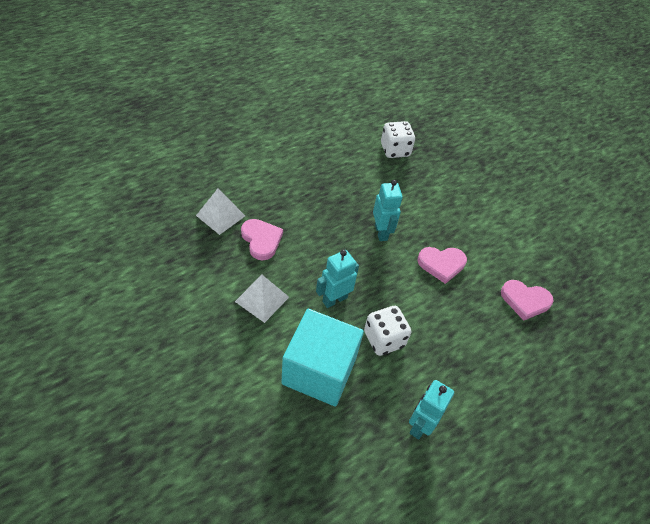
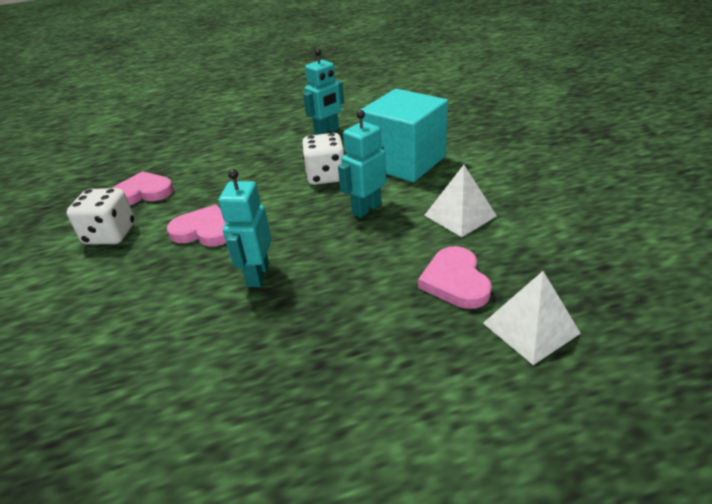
camera: 155 degrees left, 15 degrees down
(334, 299) = (366, 209): turquoise robot -> turquoise robot turned 150 degrees clockwise
(395, 150) = (100, 444): white dice -> white dice (110, 234)
(525, 300) = (143, 192): pink heart -> pink heart turned 45 degrees counterclockwise

